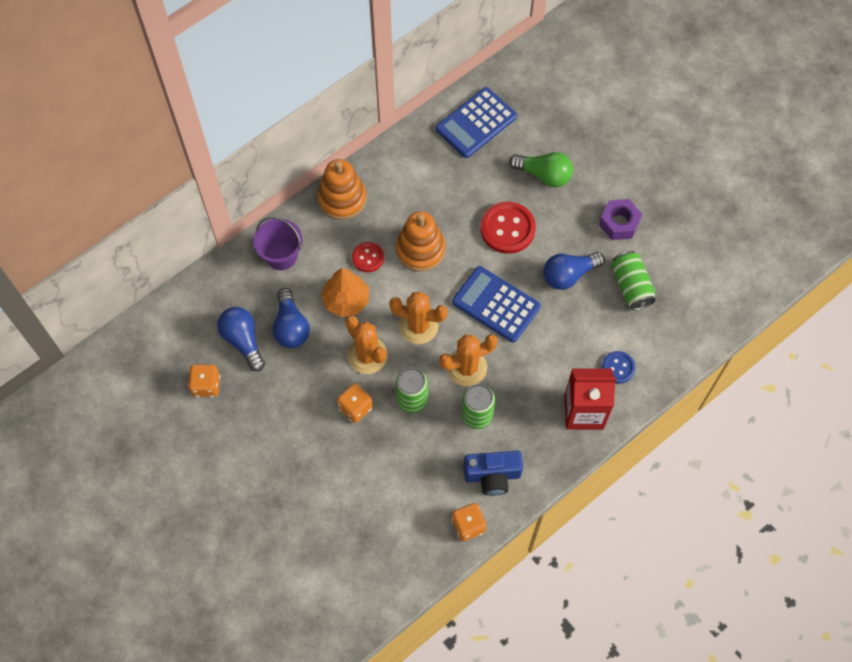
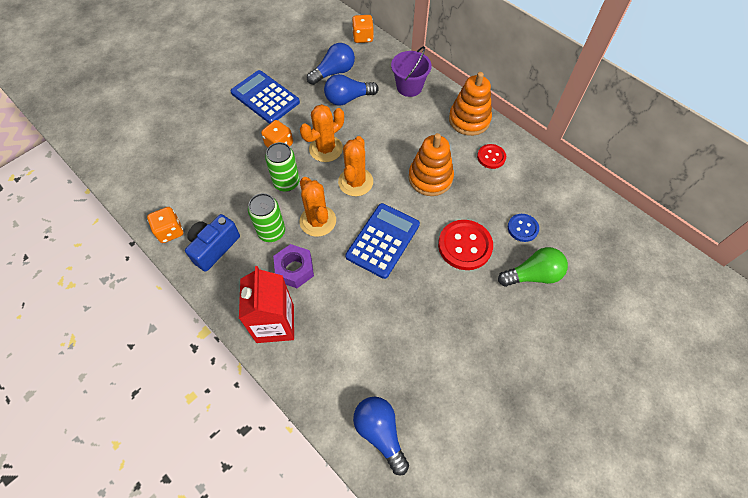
camera: 85 degrees right, 5 degrees down
(206, 385) = (297, 56): orange dice -> orange dice (363, 37)
(346, 300) = (374, 131): orange tree -> none
(368, 257) = (416, 142): red button -> red button (491, 157)
(476, 123) = (574, 212): blue calculator -> blue calculator (265, 97)
(492, 476) = (214, 247): blue camera -> blue camera turned 45 degrees clockwise
(544, 175) = (532, 275): green light bulb -> green light bulb turned 120 degrees counterclockwise
(569, 275) = (423, 304): blue light bulb -> blue light bulb (380, 433)
(618, 368) = (323, 355): blue button -> blue button (522, 228)
(619, 223) = (492, 352): purple nut -> purple nut (295, 269)
(631, 286) = (418, 366): green can -> none

